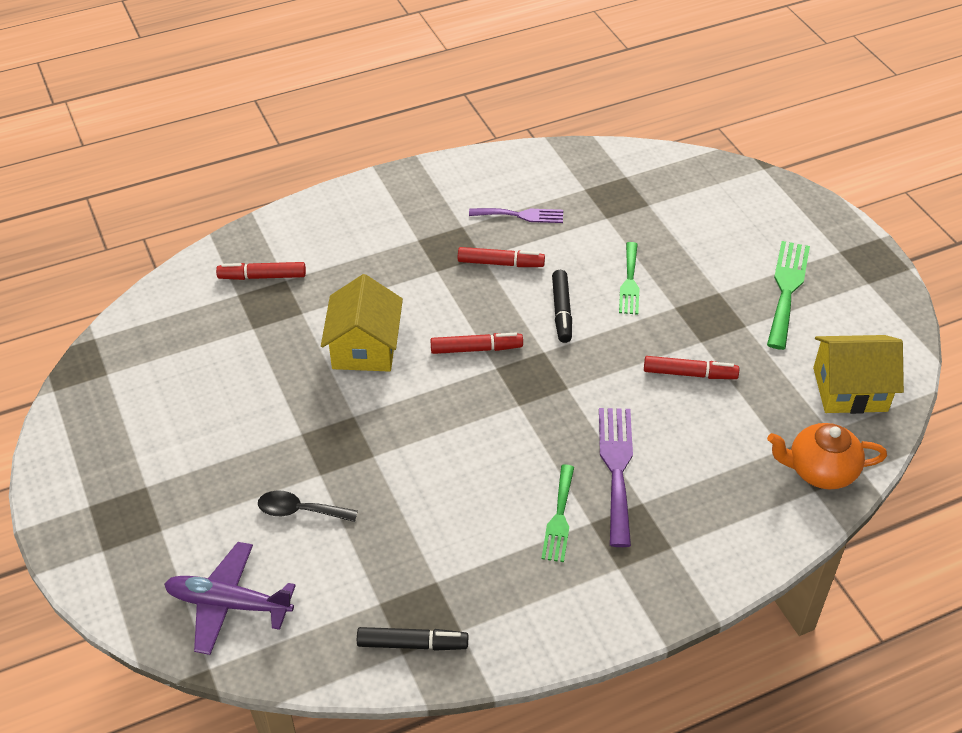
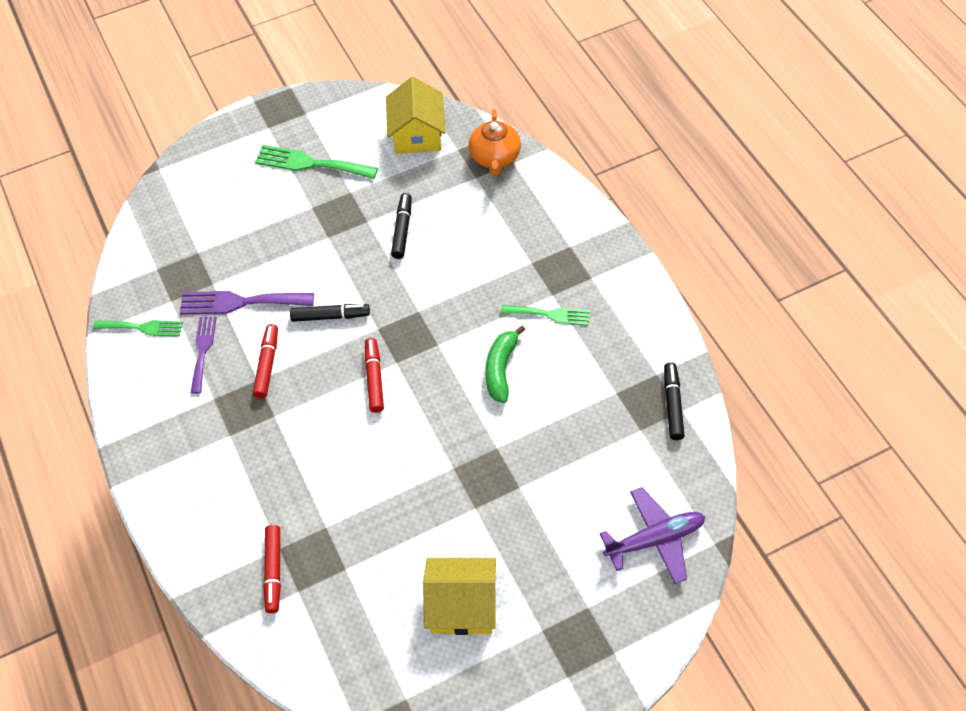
camera: 90 degrees left, 10 degrees up
(228, 604) = (655, 539): purple plane -> purple plane turned 120 degrees counterclockwise
(300, 511) = (558, 498): black spoon -> none
(364, 347) = (372, 467): yellow house -> yellow house (461, 605)
(480, 463) = (500, 369): none -> green banana
(617, 468) = (500, 278): purple fork -> purple fork (240, 302)
(629, 282) = (297, 267): green fork -> green fork (142, 328)
(689, 373) = (402, 230): red marker -> black marker

